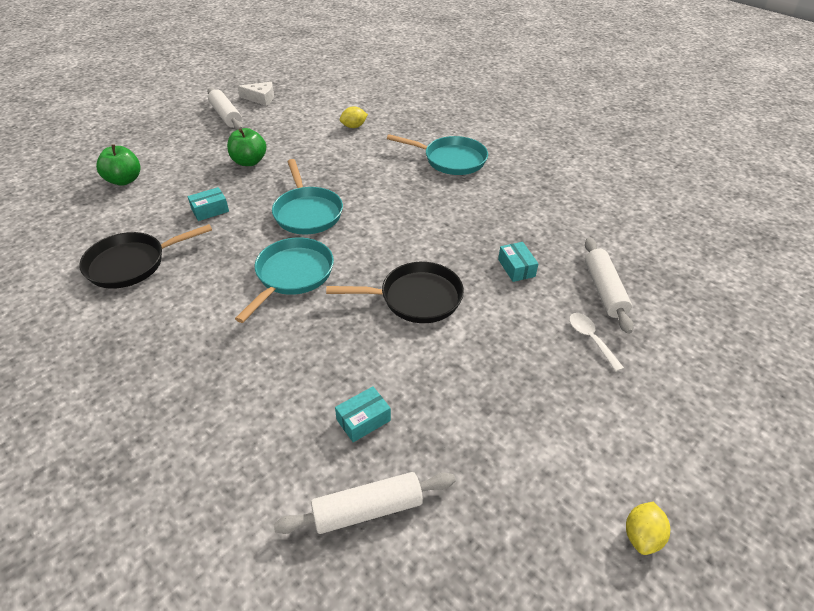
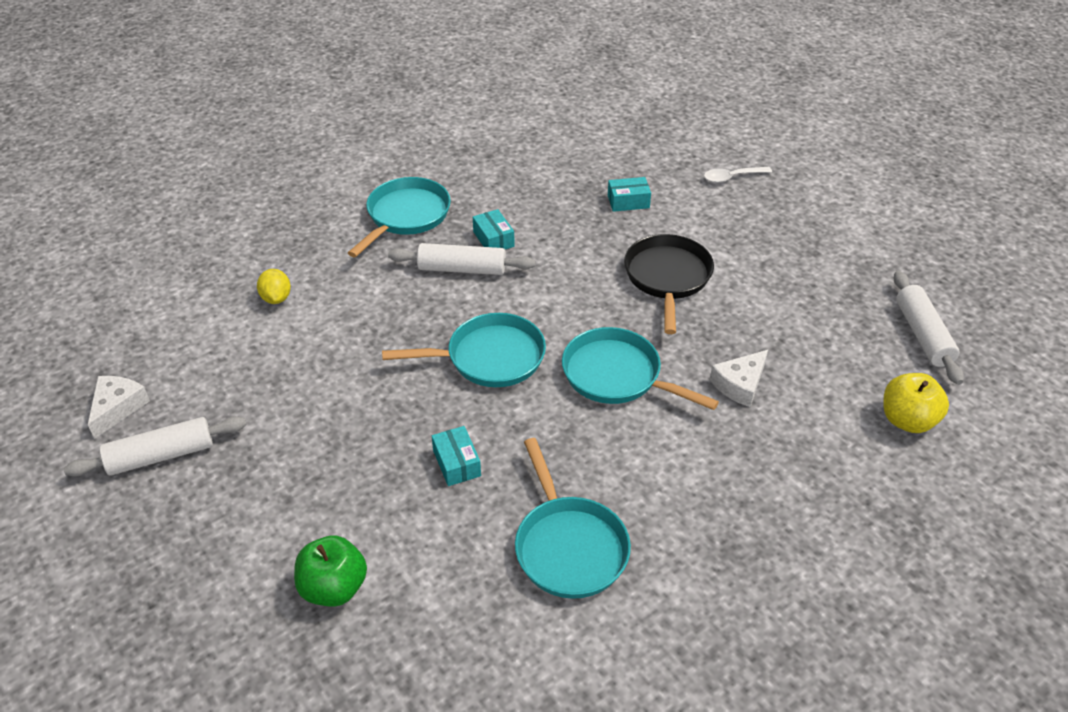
camera: 80 degrees left, 0 degrees up
(132, 264) = (568, 546): black pan -> turquoise pan
(236, 482) = (907, 420): none -> yellow apple
(249, 162) = (334, 420): green apple -> none
(284, 349) = (740, 384): none -> white cheese
(363, 420) = (831, 330): turquoise box -> turquoise box (493, 239)
(604, 290) = (668, 155): white rolling pin -> white rolling pin (462, 269)
(641, 536) = (923, 198): yellow lemon -> none

